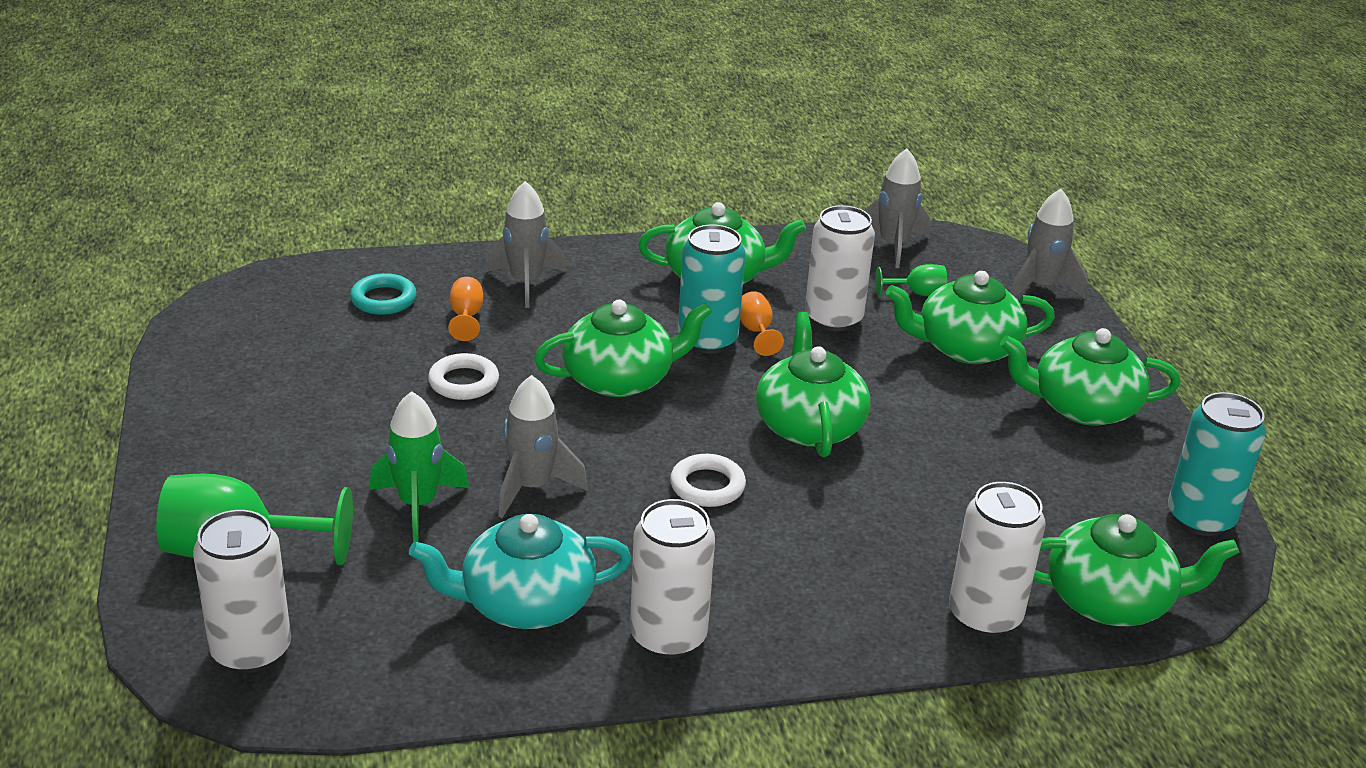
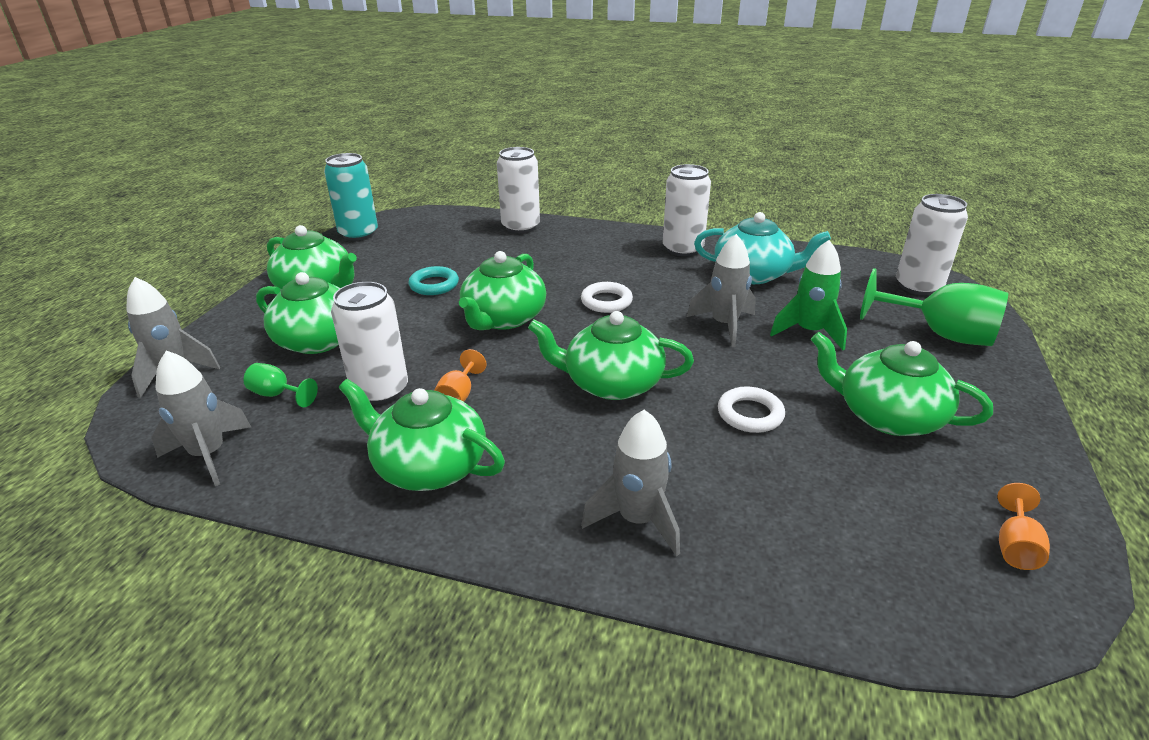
camera: 150 degrees left, 0 degrees up
(383, 299) = (818, 543): turquoise ring -> turquoise ring (434, 285)
(466, 317) = (725, 488): orange goblet -> orange goblet (1015, 546)
(707, 340) = (508, 399): turquoise can -> none
(1110, 600) = (456, 220): green teapot -> green teapot (887, 416)

